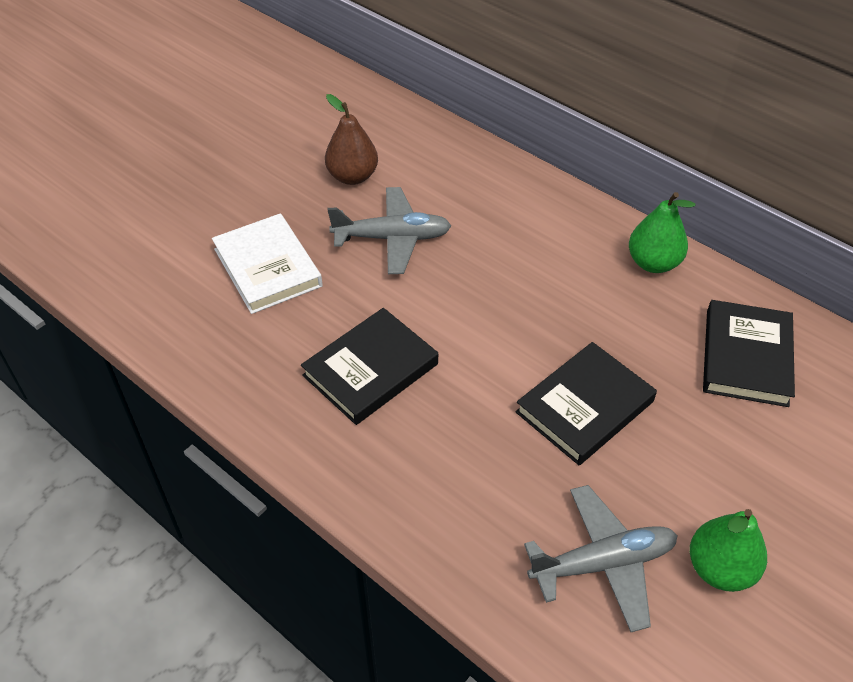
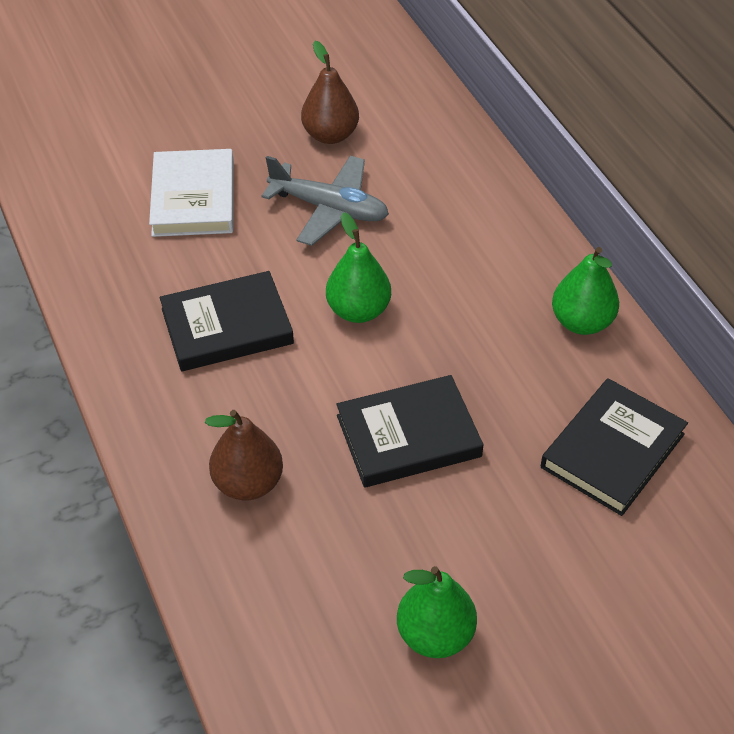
camera: 25 degrees right, 0 degrees up
(473, 316) = (358, 310): none -> green pear
(480, 502) = (248, 483): none -> brown pear
(602, 563) = (325, 583): grey plane -> none

